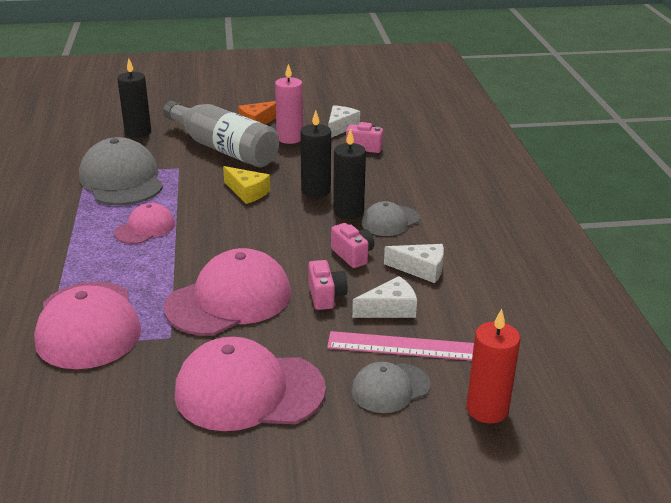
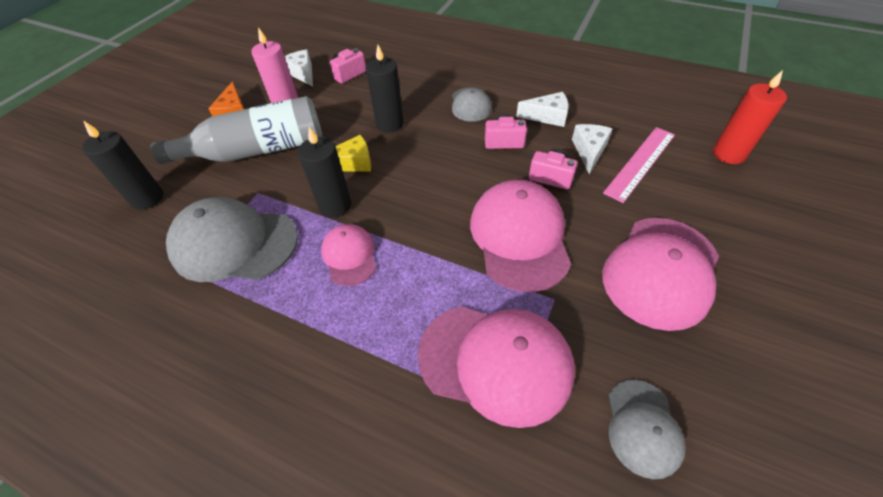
camera: 55 degrees left, 20 degrees up
(348, 212) = (438, 119): black candle -> black candle (335, 206)
(390, 388) = (688, 189): grey cap -> grey cap (642, 427)
(421, 269) = (547, 116): white cheese -> white cheese turned 45 degrees clockwise

